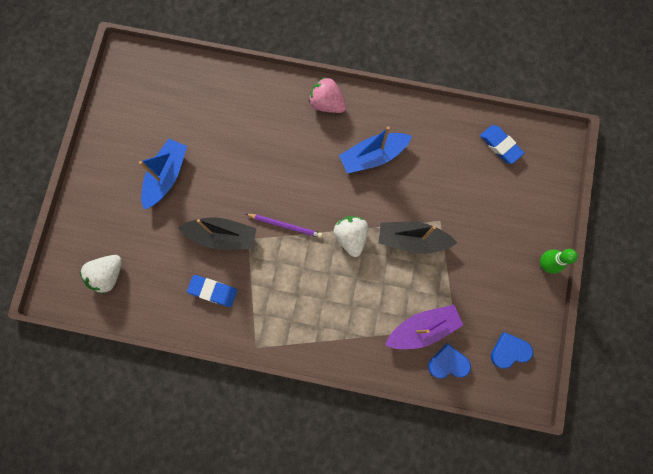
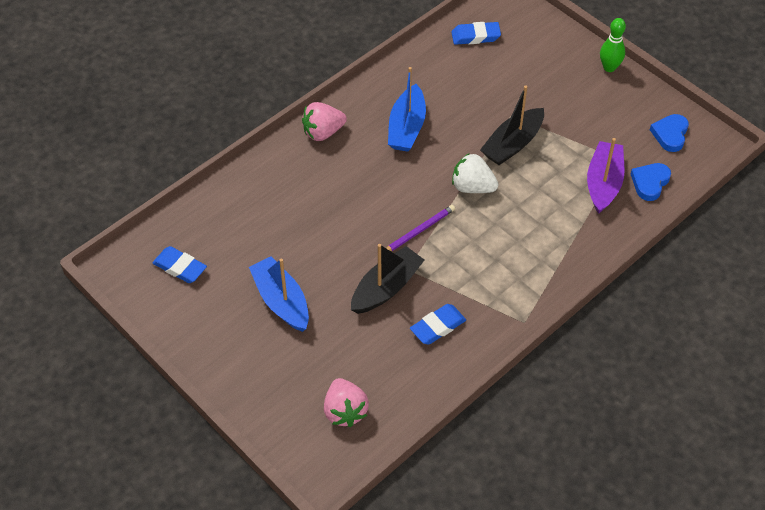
camera: 55 degrees left, 25 degrees down
(108, 275) = (345, 411): white strawberry -> pink strawberry
(151, 95) = (180, 267): none -> blue eraser

